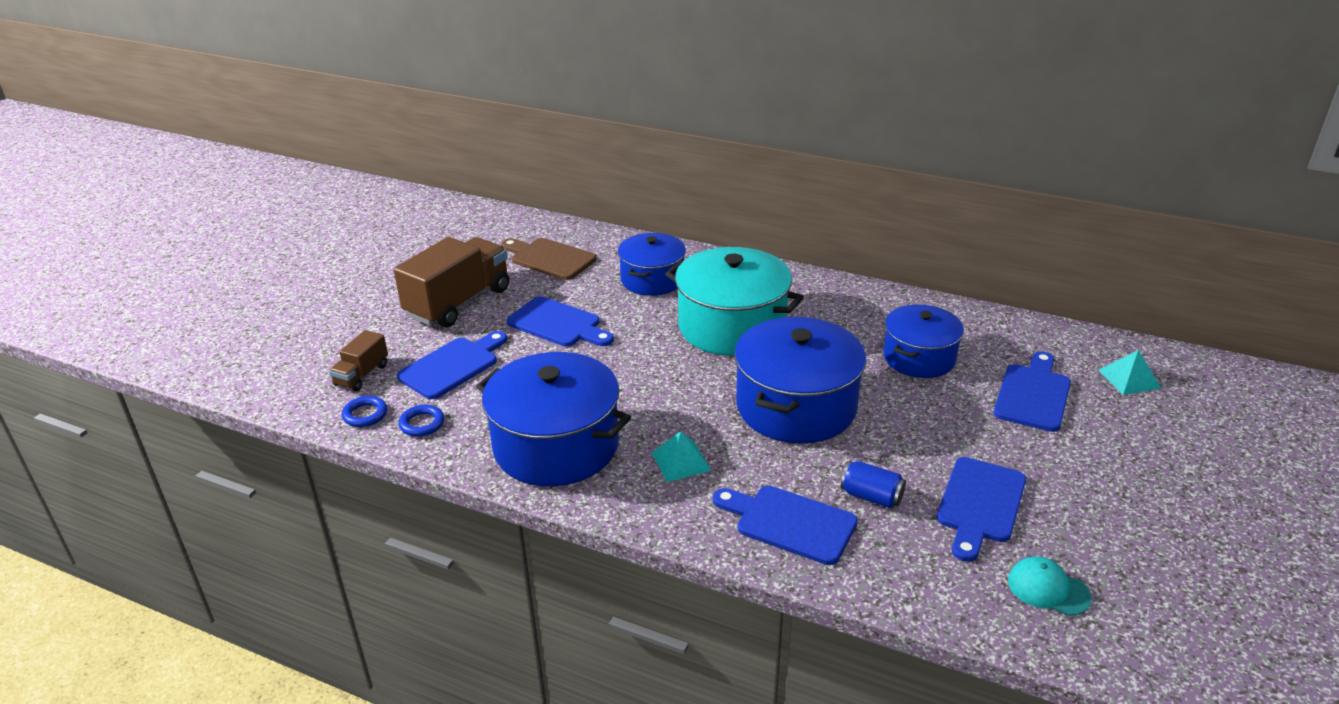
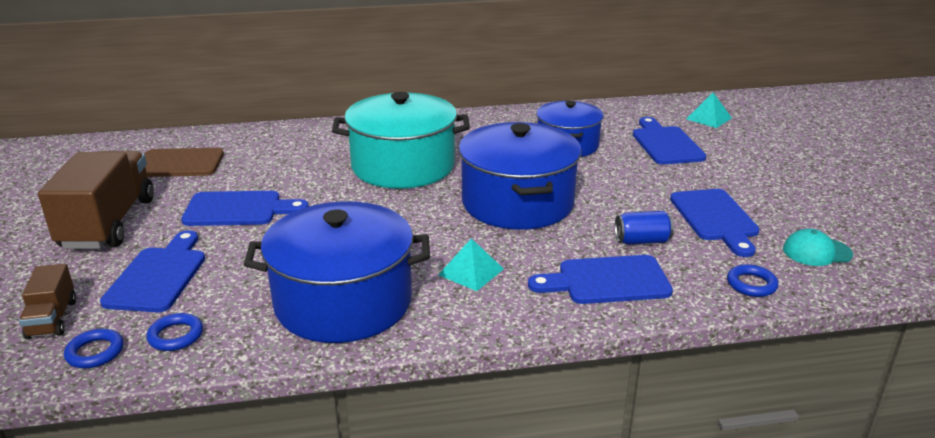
camera: 35 degrees left, 5 degrees down
(652, 280) = (295, 153): blue pot -> none
(928, 590) = (751, 284): none -> blue ring

